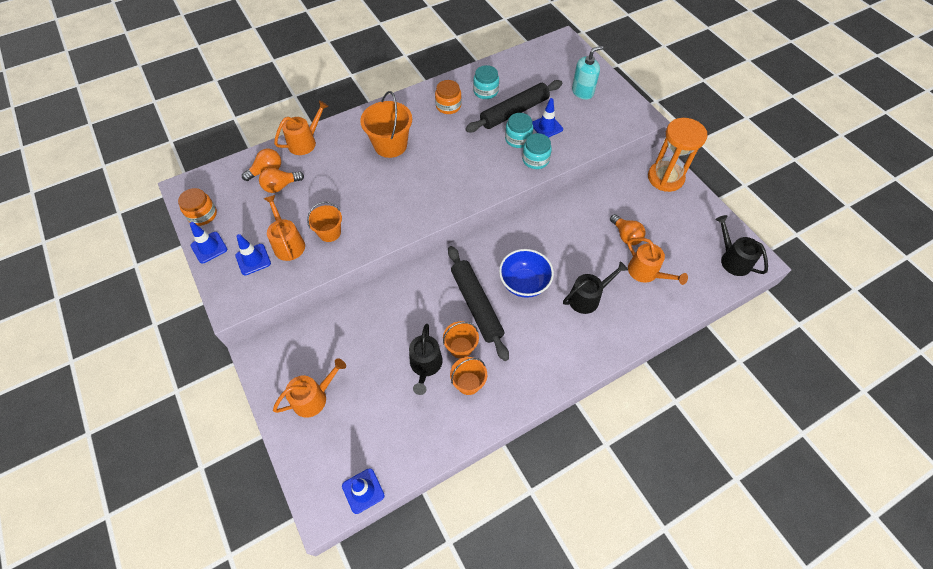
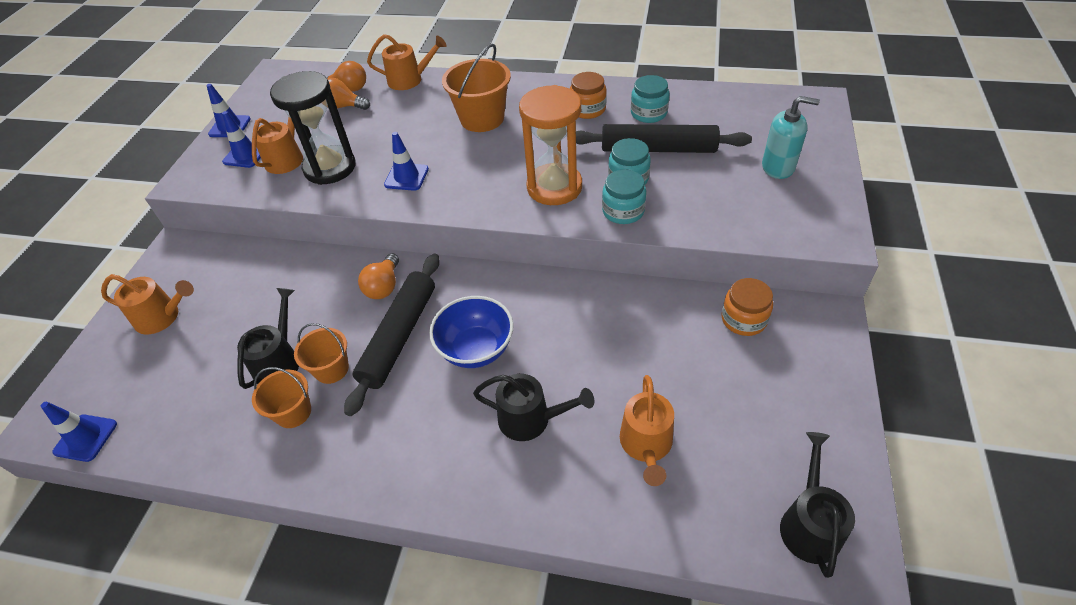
camera: 45 degrees right, 10 degrees down
(202, 215) = (259, 98): orange jar -> orange jar (743, 319)
(329, 233) = (330, 168): orange bucket -> black hourglass
(425, 365) = (279, 361): black watering can -> black watering can turned 150 degrees clockwise
(546, 127) = (681, 183): blue traffic cone -> blue traffic cone (406, 177)
(626, 236) = (669, 379): orange light bulb -> orange light bulb (384, 286)
(665, 178) = (815, 343): orange hourglass -> orange hourglass (554, 187)

